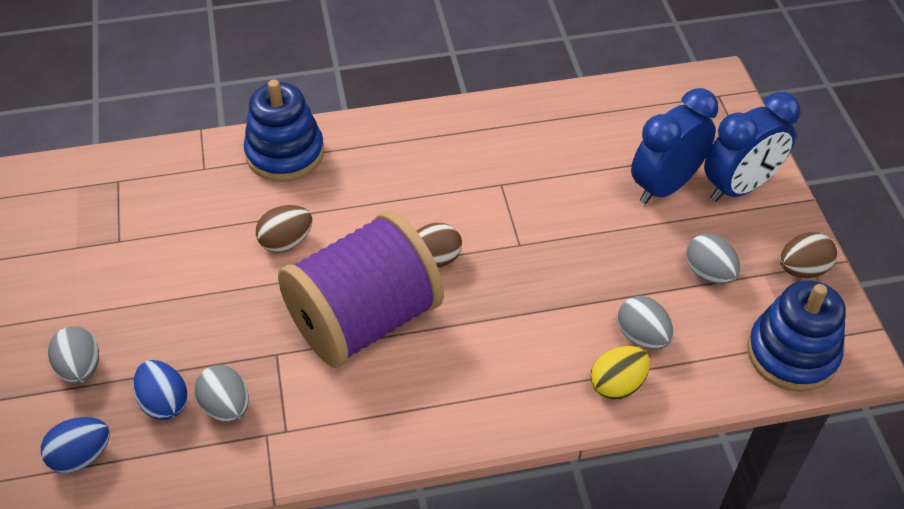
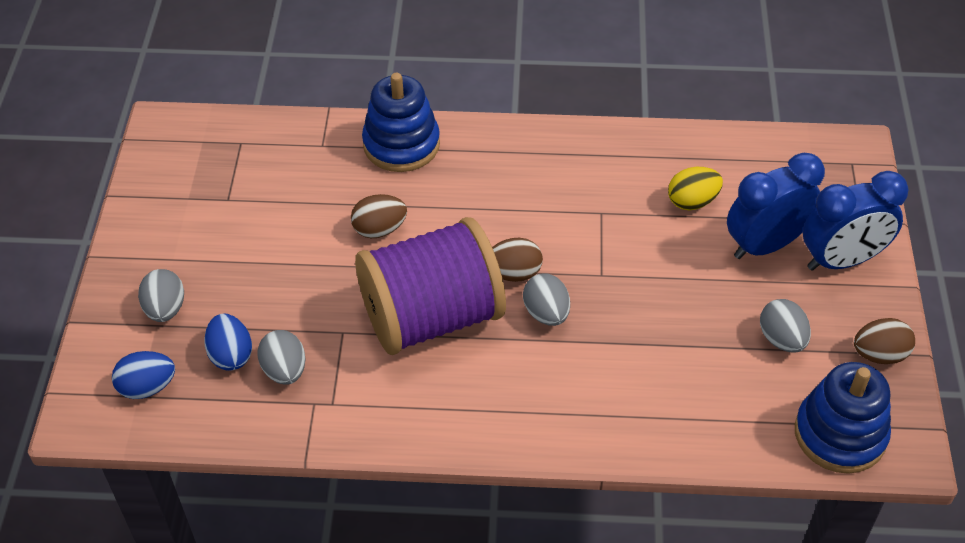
camera: 15 degrees right, 0 degrees up
(617, 385) = (655, 427): yellow egg -> yellow egg (692, 201)
(642, 336) = (694, 387): grey egg -> grey egg (546, 313)

